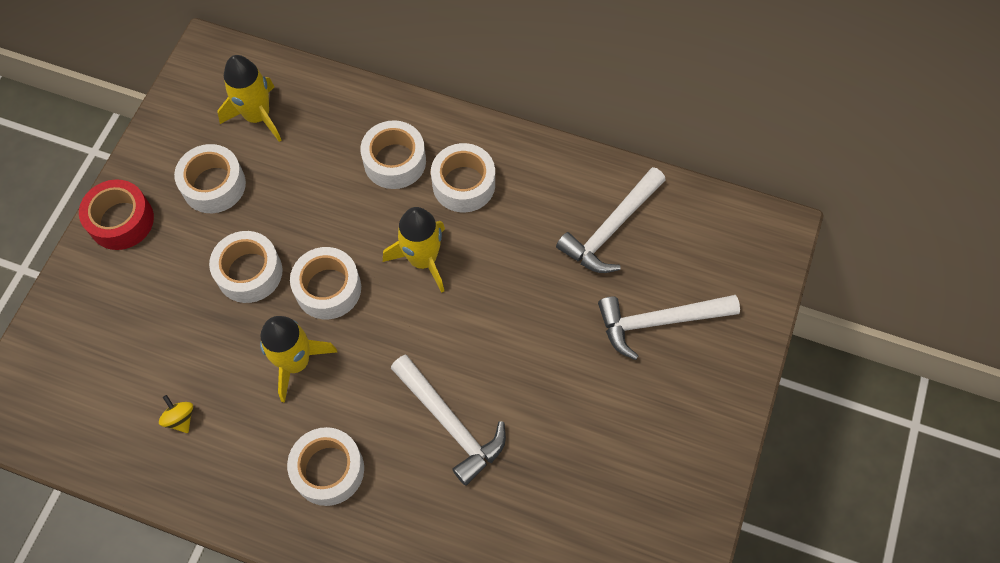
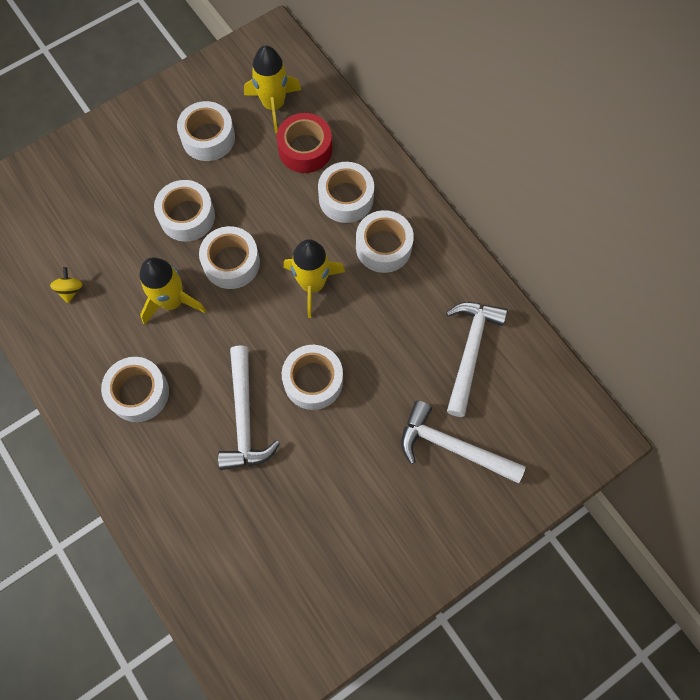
camera: 35 degrees right, 5 degrees up
(121, 221) = (130, 125): red tape -> red tape (305, 149)
(490, 346) = (313, 381): none -> white tape
(611, 229) = (469, 351): white hammer -> white hammer turned 120 degrees clockwise

